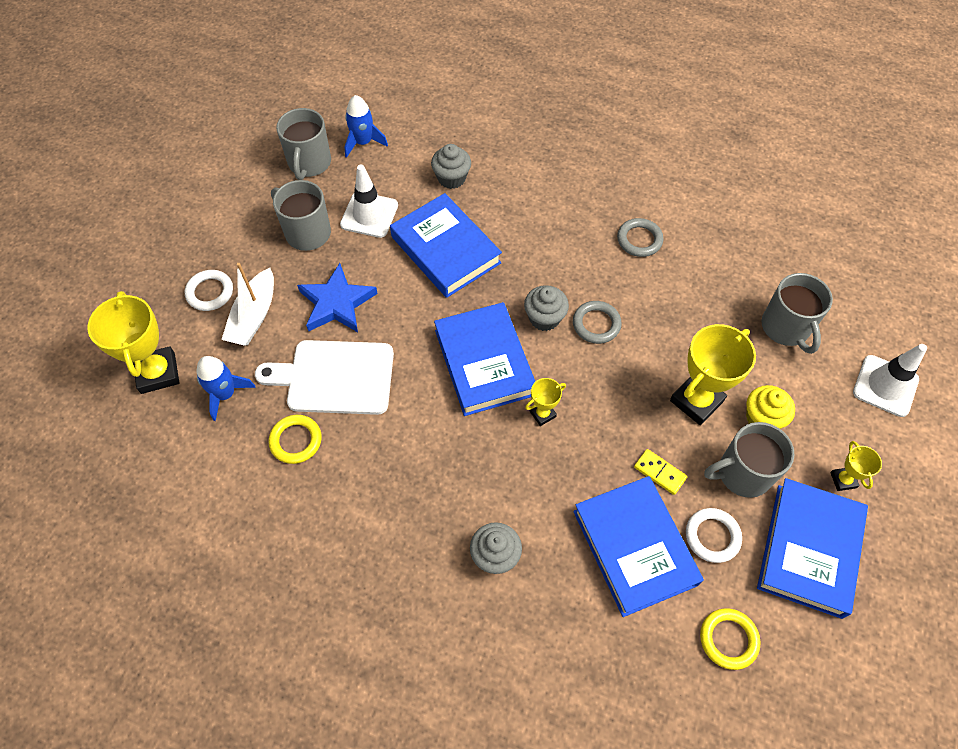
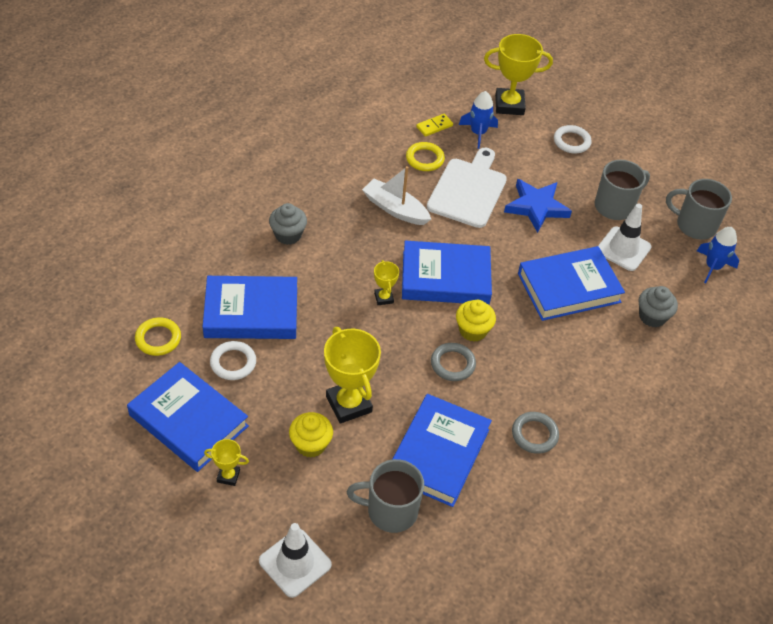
camera: 105 degrees right, 10 degrees down
(254, 316) = (540, 160): white boat -> white boat (395, 209)
(544, 318) = (473, 330): grey cupcake -> yellow cupcake
(659, 472) = (299, 351): yellow domino -> yellow domino (434, 126)
(704, 308) = (438, 453): none -> blue book
(742, 473) = (271, 406): grey mug -> none

